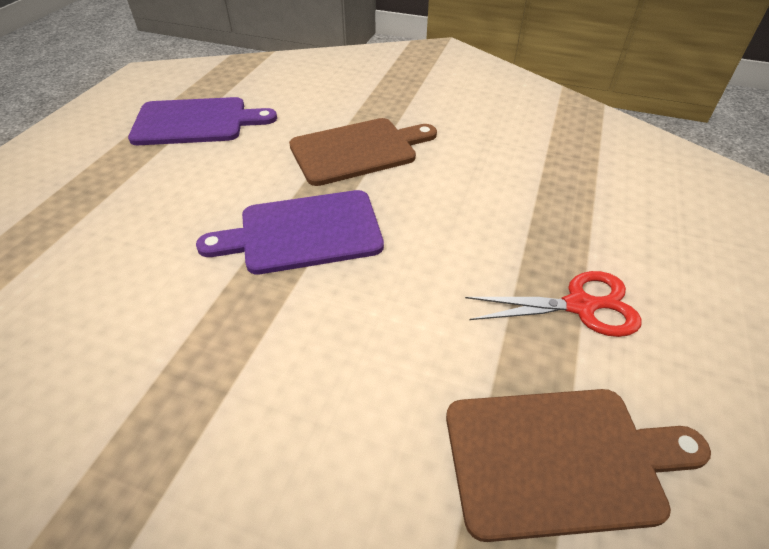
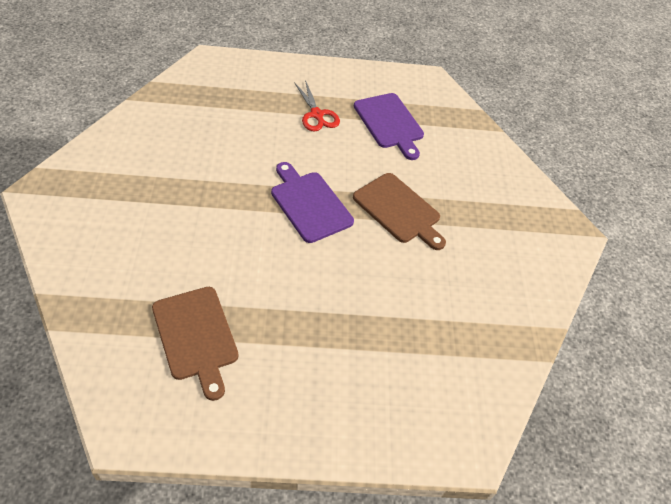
camera: 65 degrees right, 5 degrees up
(579, 306) = (297, 343): red scissors -> red scissors (316, 114)

